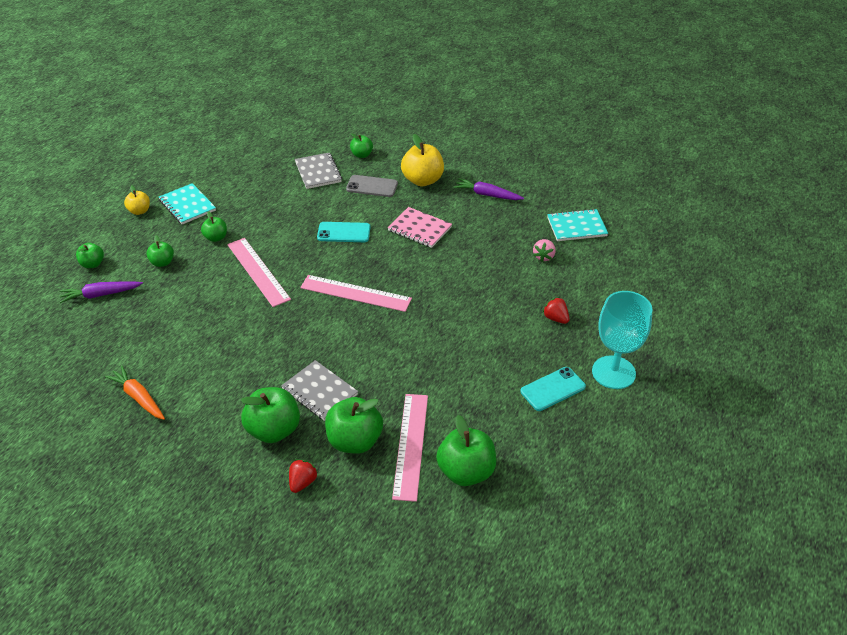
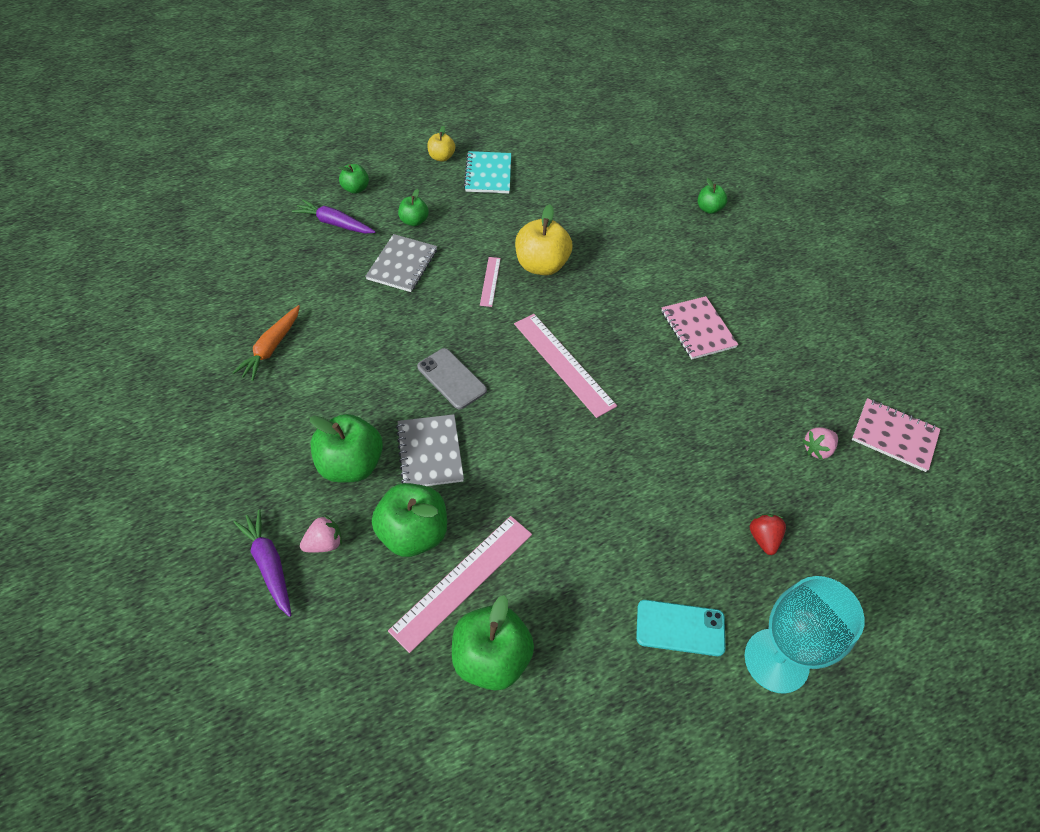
camera: 35 degrees right, 10 degrees up
(138, 397) = (271, 348): orange carrot -> orange carrot turned 150 degrees counterclockwise
(216, 238) = (483, 222): green apple -> none
(258, 271) = (490, 281): pink ruler -> pink ruler, size x0.52
(302, 482) = (324, 543): red strawberry -> pink strawberry
(318, 172) = (645, 205): grey notebook -> grey notebook (402, 265)
(344, 232) = (612, 287): turquoise phone -> none
(372, 186) = (688, 251): grey phone -> grey phone (451, 379)
(422, 180) = (751, 273): yellow apple -> yellow apple (541, 265)
(487, 195) = (813, 332): purple carrot -> purple carrot (269, 564)
(576, 227) = (894, 436): turquoise notebook -> pink notebook

